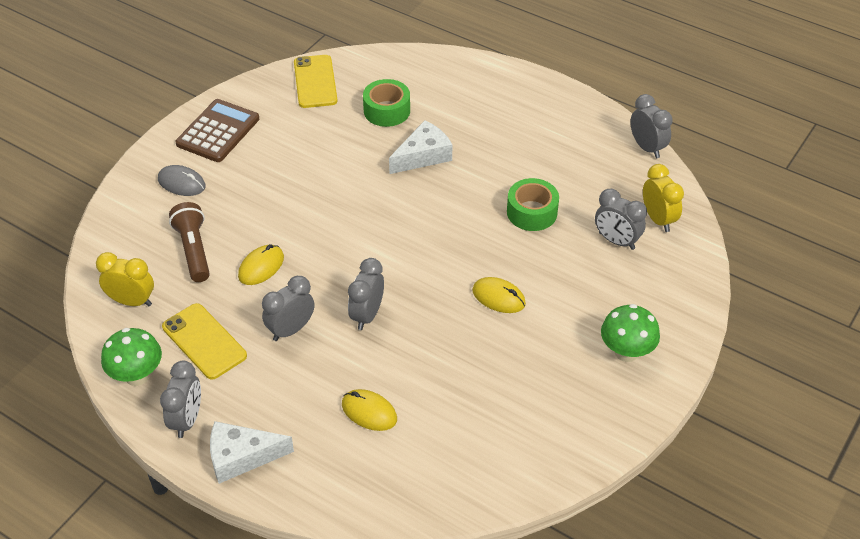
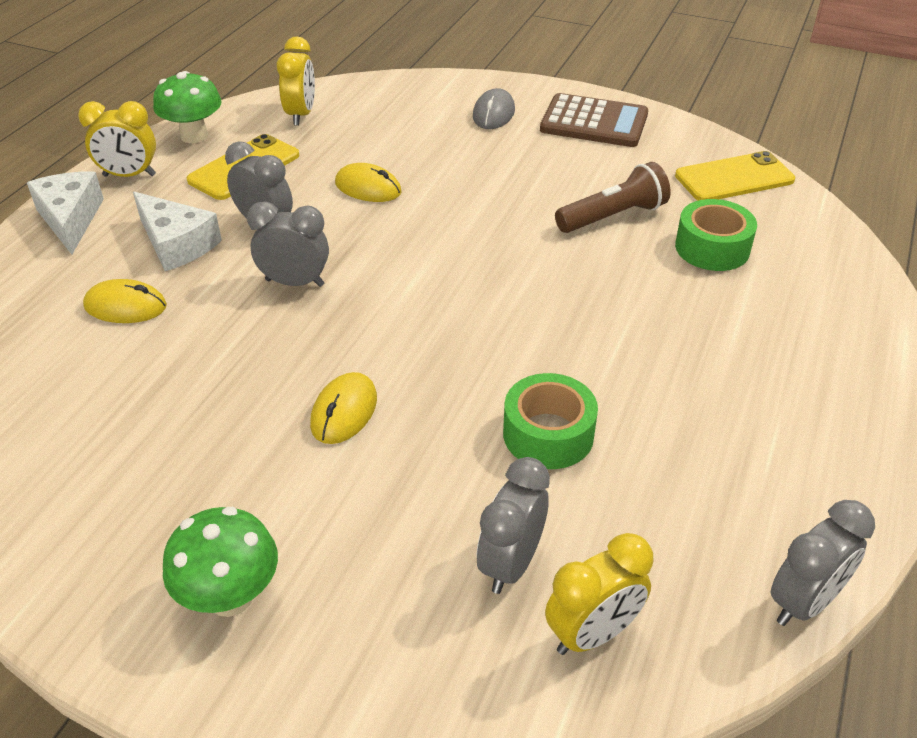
camera: 80 degrees right, 5 degrees down
(187, 420) = (129, 175): grey clock -> yellow clock
(194, 250) = (386, 139): brown flashlight -> brown flashlight (613, 217)
(369, 412) = (125, 306): yellow mouse -> yellow mouse turned 75 degrees clockwise
(423, 156) = (630, 296): white cheese -> white cheese (176, 244)

